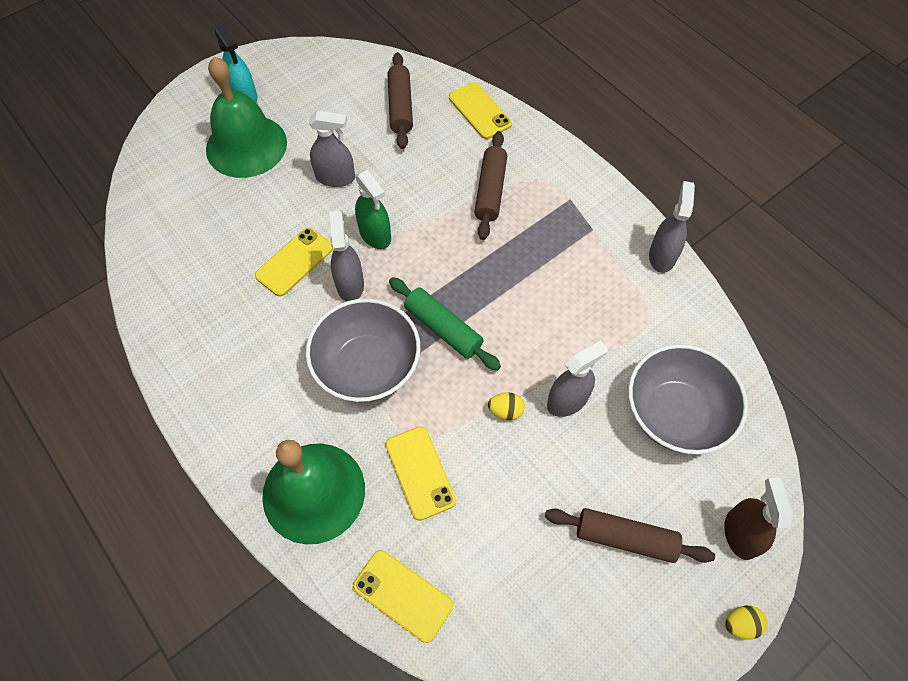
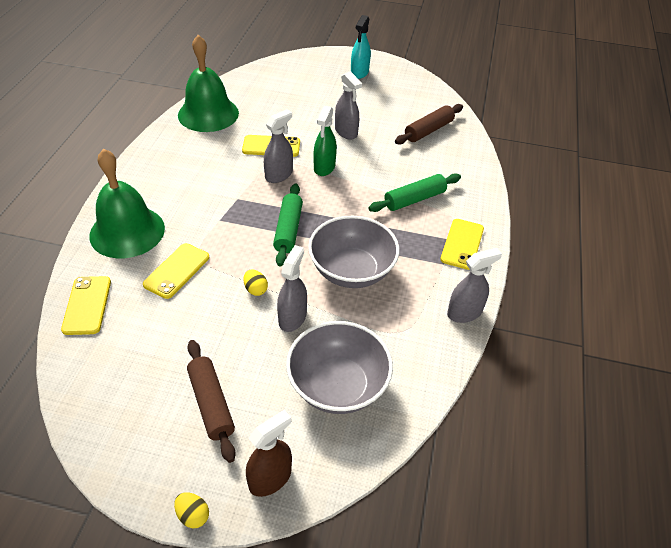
camera: 50 degrees right, 15 degrees down
(246, 145) = (328, 90): green bell -> green bell (208, 114)
(367, 367) = (229, 211): grey bowl -> grey bowl (352, 271)
(479, 111) = (470, 164): yellow phone -> yellow phone (462, 244)
(490, 191) = (414, 199): brown rolling pin -> green rolling pin
(567, 400) = (292, 317): grey spray bottle -> grey spray bottle turned 90 degrees counterclockwise

